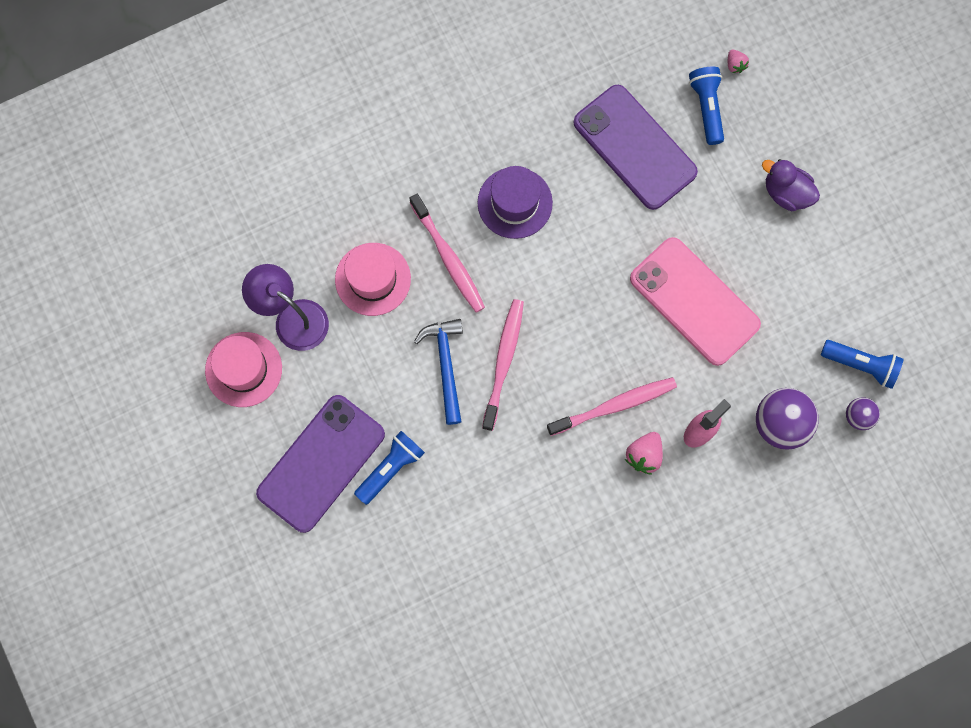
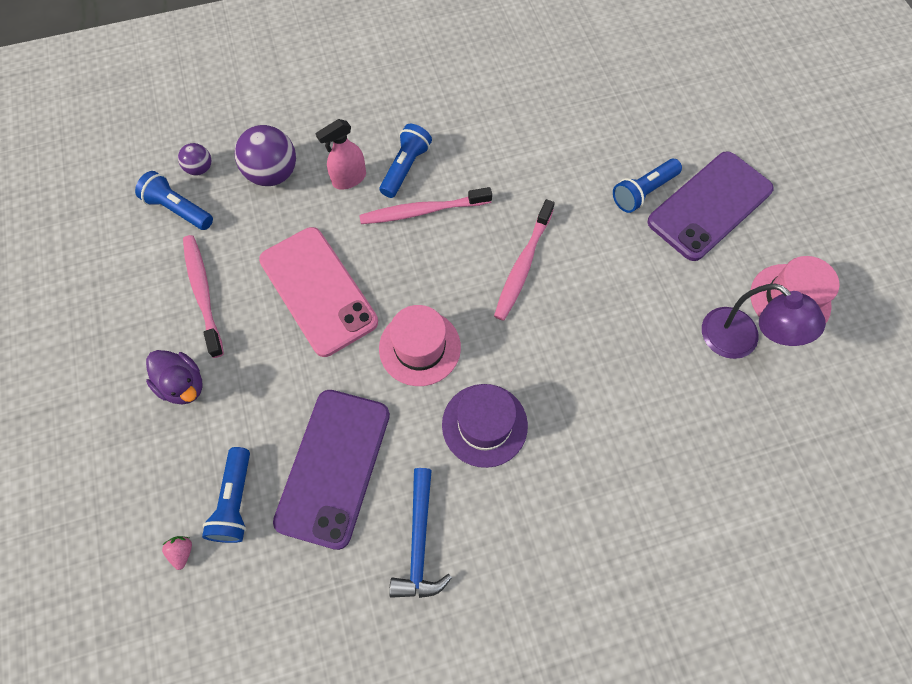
camera: 170 degrees left, 10 degrees down
(373, 279) = (651, 367): pink hat -> pink hat (420, 347)
(446, 365) = (581, 271): blue hammer -> blue hammer (419, 542)
(448, 257) = (567, 377): pink toothbrush -> pink toothbrush (203, 293)
(635, 147) = (333, 467): purple phone -> purple phone turned 45 degrees clockwise
(644, 455) = (405, 168): pink strawberry -> blue flashlight

